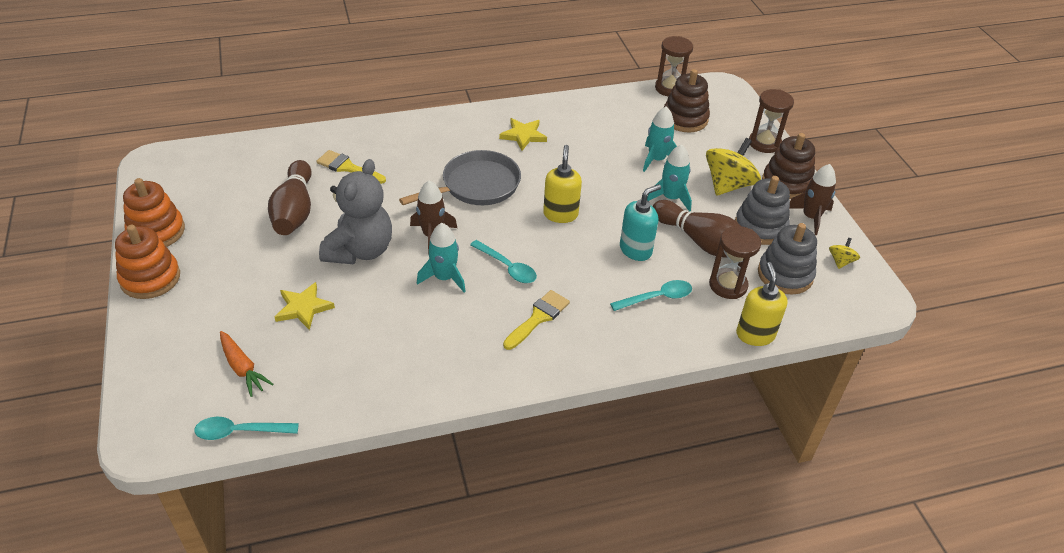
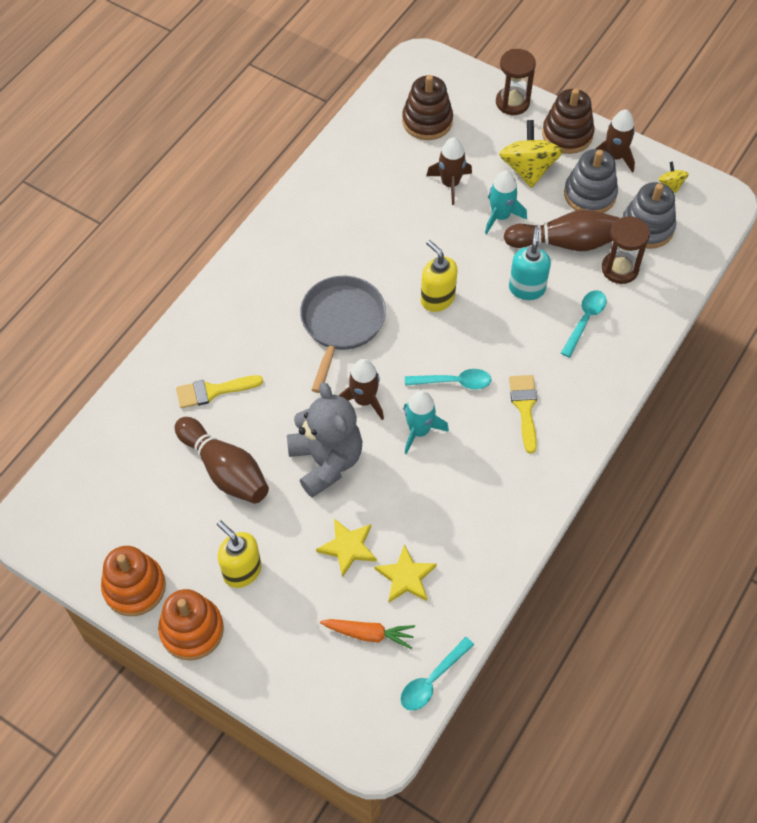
camera: 40 degrees left, 15 degrees up
(523, 135) = (319, 240): yellow star -> yellow star (406, 577)
(656, 159) = (450, 184): turquoise rocket -> brown rocket
(669, 88) = (380, 94): brown hourglass -> none
(755, 334) = (677, 298): yellow soap dispenser -> yellow soap dispenser (242, 571)

